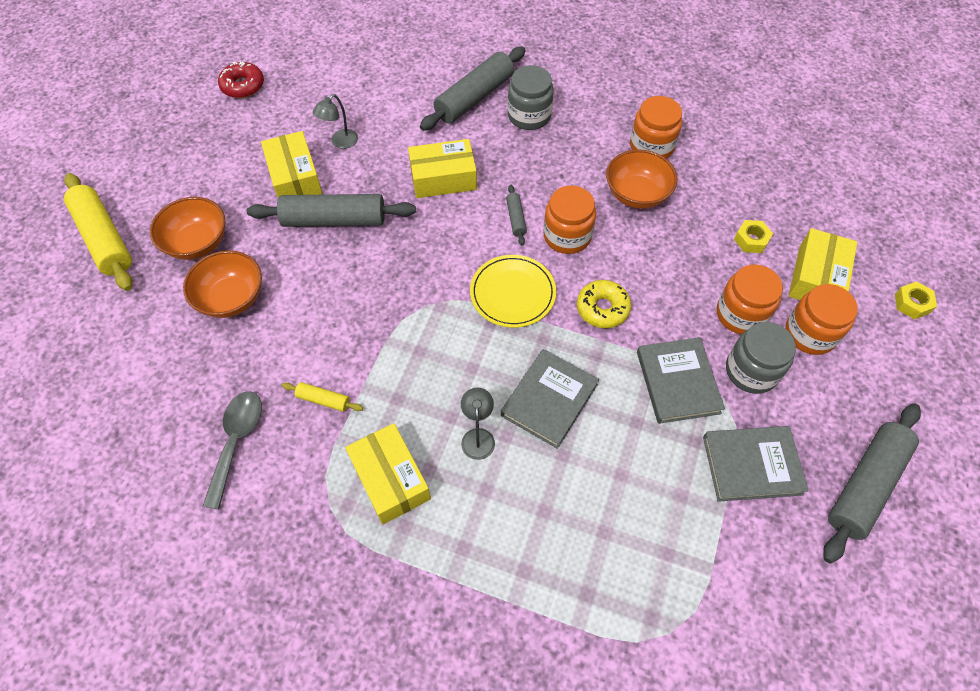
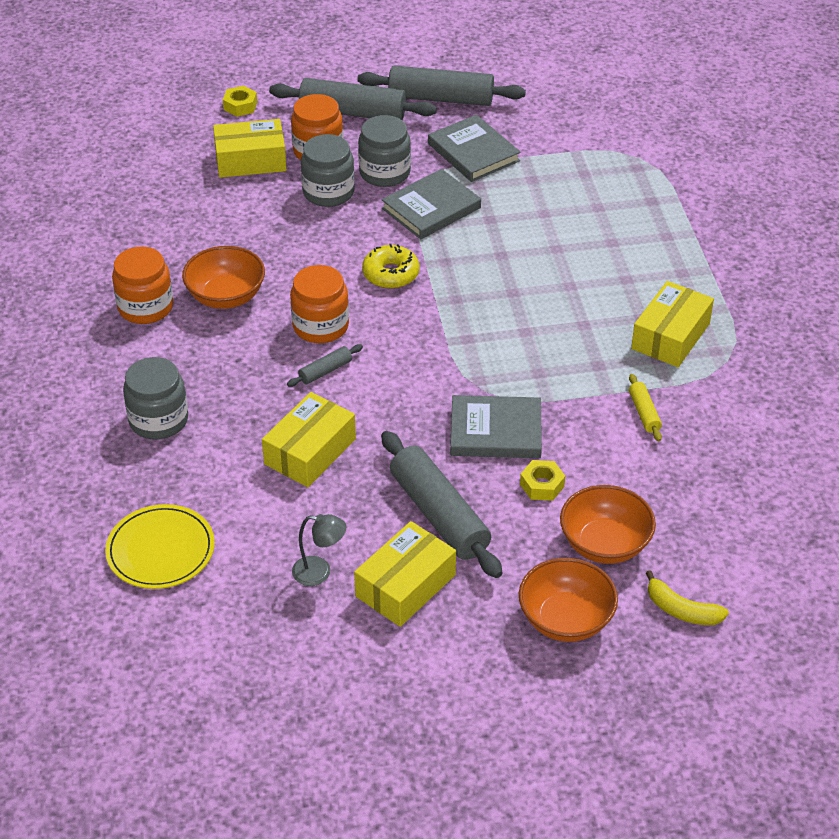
camera: 120 degrees left, 15 degrees down
(104, 238) = (634, 716): yellow rolling pin -> none
(144, 310) = (681, 610): none -> yellow banana
(236, 442) = (735, 449): grey spoon -> none
(243, 86) = (288, 739): red donut -> none
(443, 178) = (310, 451): yellow box -> yellow box turned 75 degrees clockwise
(474, 98) = (157, 481): grey rolling pin -> grey rolling pin (353, 112)
(478, 436) = (586, 301): grey lamp -> none
(512, 293) = (421, 337): yellow plate -> yellow plate (160, 550)
(549, 400) = (514, 273): grey book -> grey book (495, 431)
(741, 314) = (328, 192): orange jar -> grey jar
(751, 240) = (233, 207): yellow nut -> yellow nut (542, 485)

